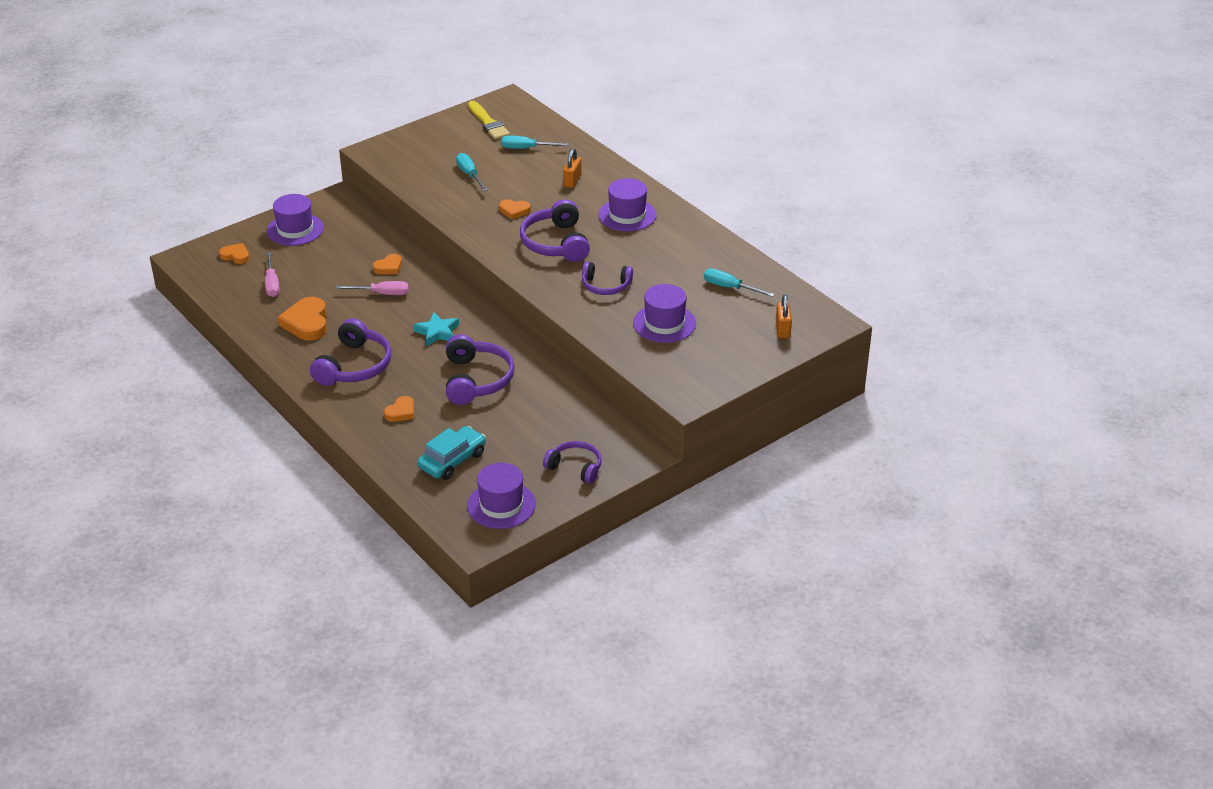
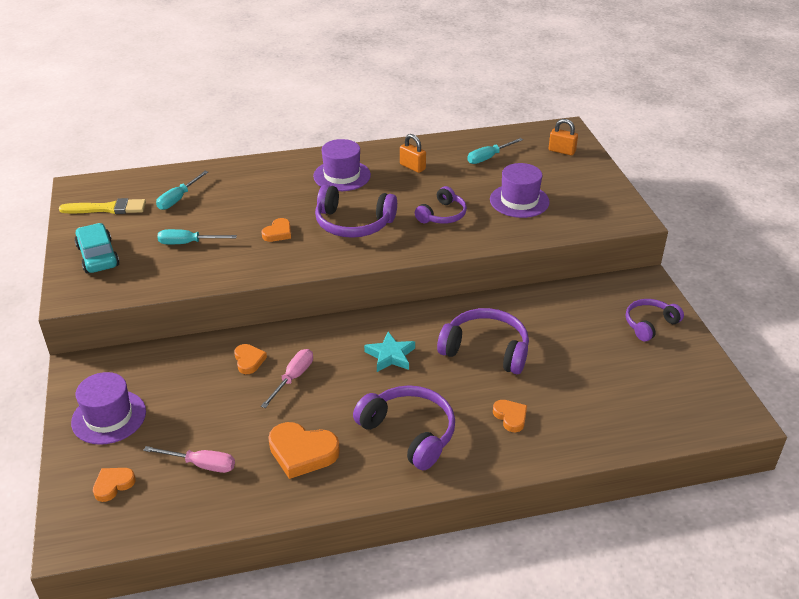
camera: 65 degrees left, 0 degrees up
(452, 460) = (607, 400): turquoise car -> turquoise car (98, 256)
(501, 505) = (689, 385): purple hat -> none
(572, 181) = (260, 189): orange padlock -> orange padlock (412, 167)

